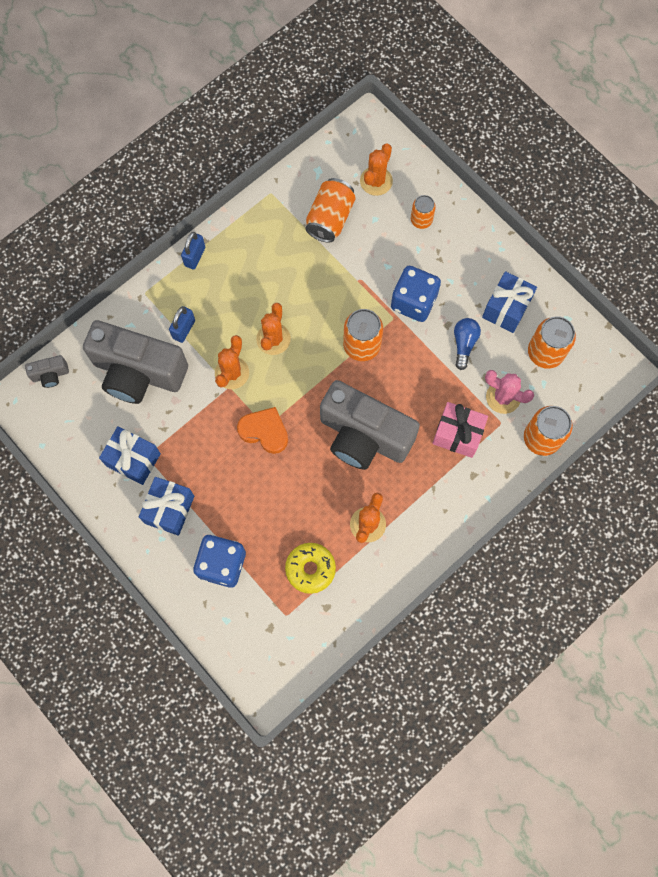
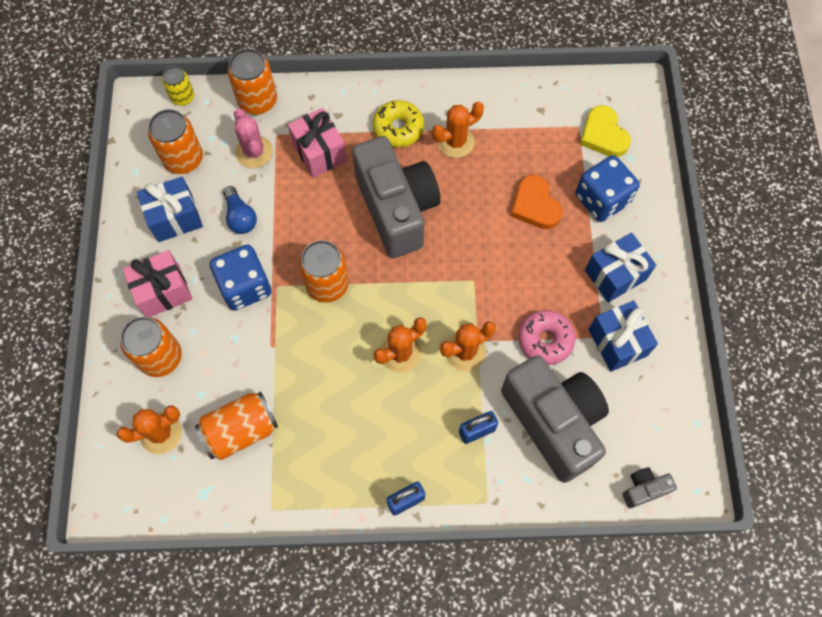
camera: 140 degrees left, 5 degrees down
(50, 375) = (644, 489): grey camera -> grey camera turned 45 degrees counterclockwise
(184, 423) = (545, 340): none -> pink donut
(261, 624) = (603, 135): none -> yellow heart
(264, 431) = (478, 277): orange heart -> orange heart (535, 205)
(310, 569) = (530, 144): yellow donut -> yellow donut (398, 128)
(421, 220) = (161, 357): orange can -> orange can, size x1.62
(462, 258) = (163, 291): none -> pink gift
(464, 344) = (240, 217): blue light bulb -> blue light bulb turned 75 degrees counterclockwise
(596, 397) = (182, 97): none -> yellow can

